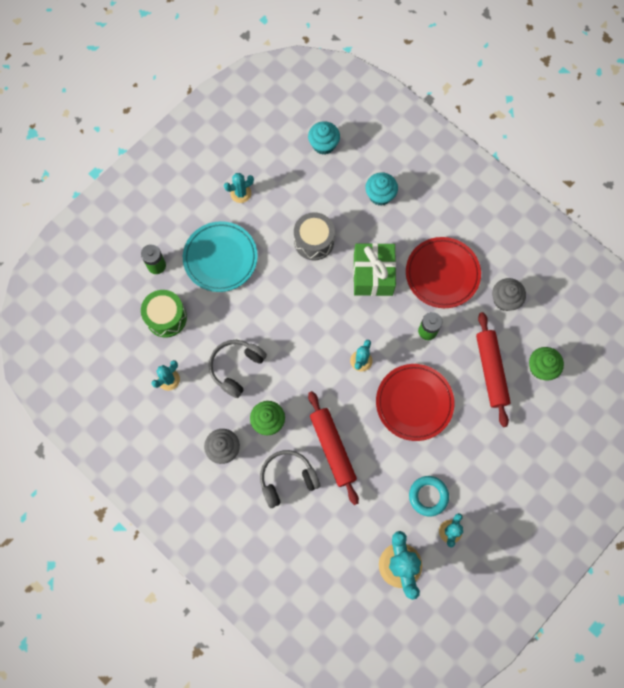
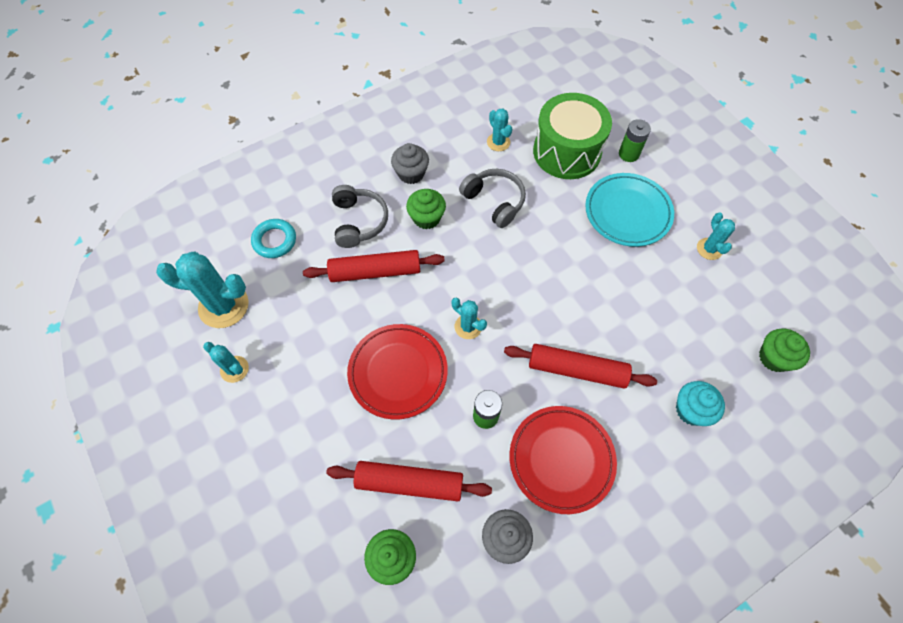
camera: 105 degrees right, 10 degrees down
(166, 317) = (567, 152): green drum -> green drum, size x1.52
(314, 241) = (634, 313): grey drum -> none
(323, 144) = (774, 357): turquoise cupcake -> green cupcake
(373, 275) = (576, 370): green gift -> red rolling pin
(428, 496) = (283, 356): turquoise ring -> turquoise ring (274, 241)

